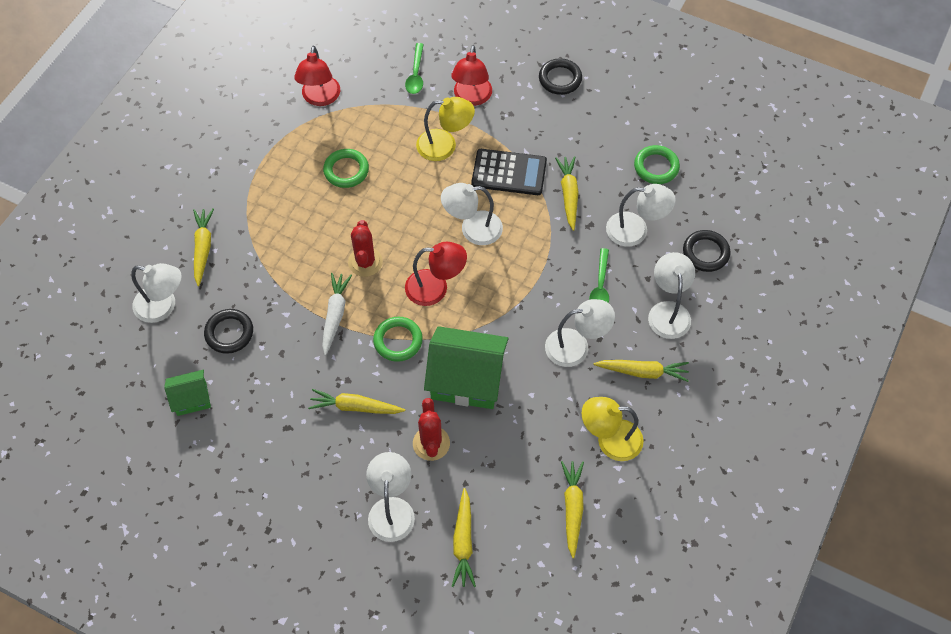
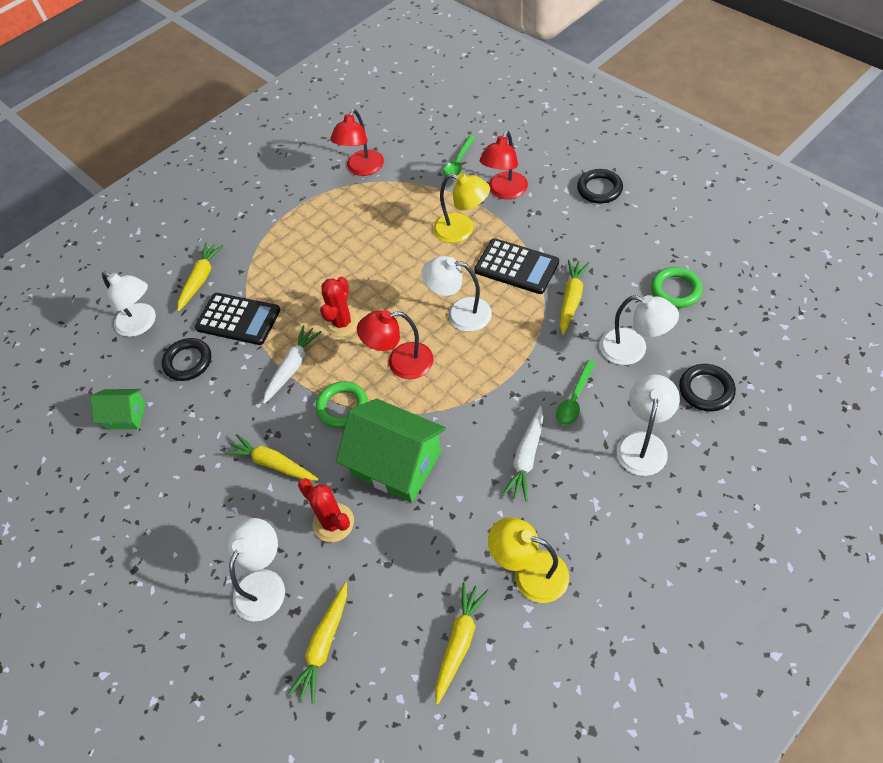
camera: 25 degrees right, 5 degrees down
(260, 280) = (238, 319): none -> black calculator
(346, 170) = (359, 235): green ring -> none
(431, 443) = (333, 523): red cactus -> red cactus turned 60 degrees counterclockwise
(435, 288) = (400, 363): red lamp -> red lamp turned 150 degrees clockwise
(576, 346) = (526, 457): white lamp -> white carrot
(642, 372) = (592, 504): yellow carrot -> none

